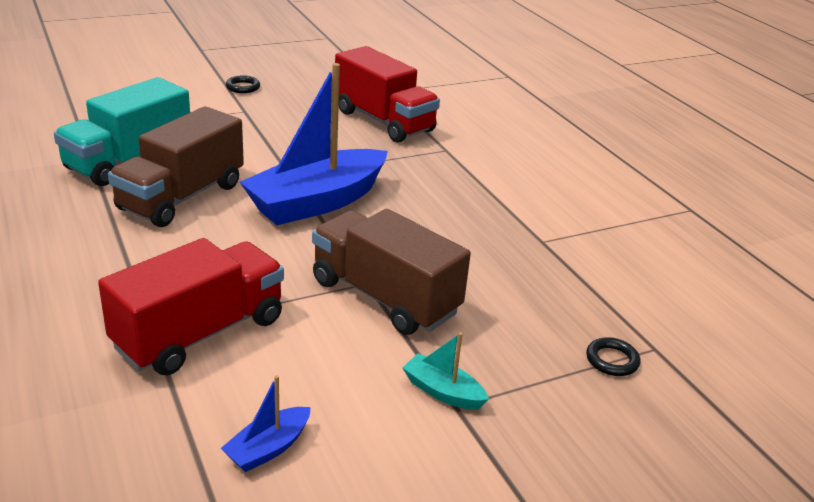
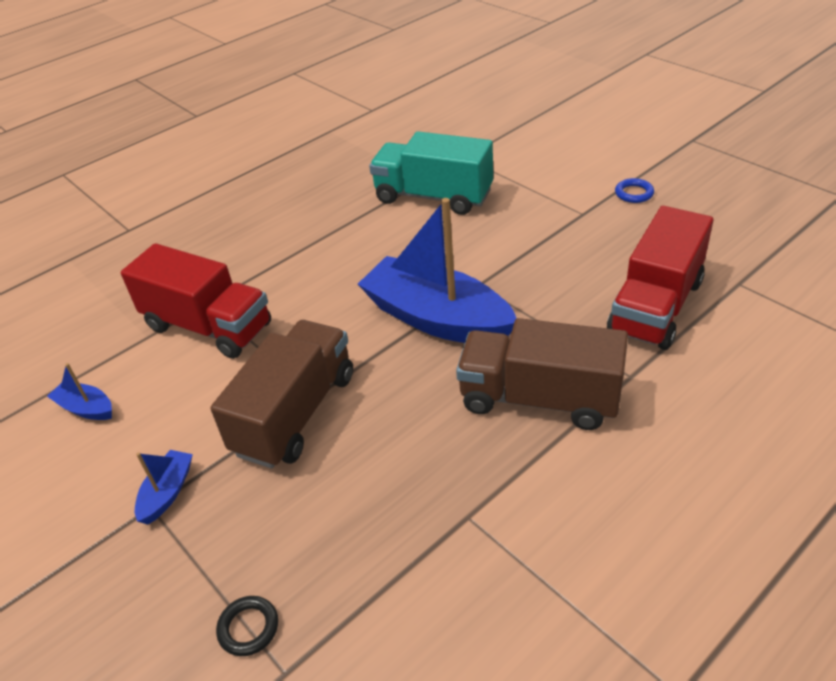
camera: 80 degrees right, 10 degrees up
(181, 197) = (394, 244): brown truck -> brown truck (539, 399)
(243, 87) = (634, 193): black ring -> blue ring
(443, 392) = (167, 492): turquoise boat -> blue boat

